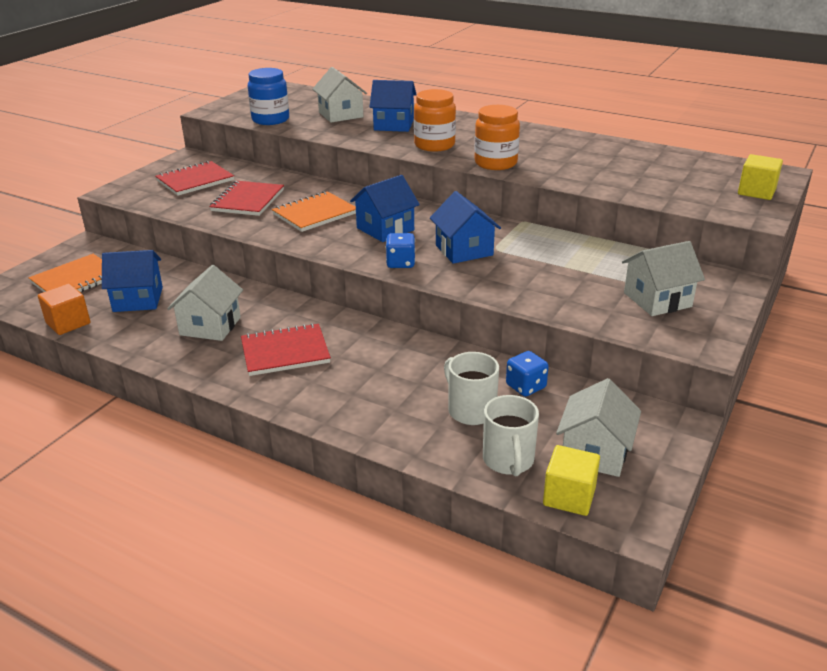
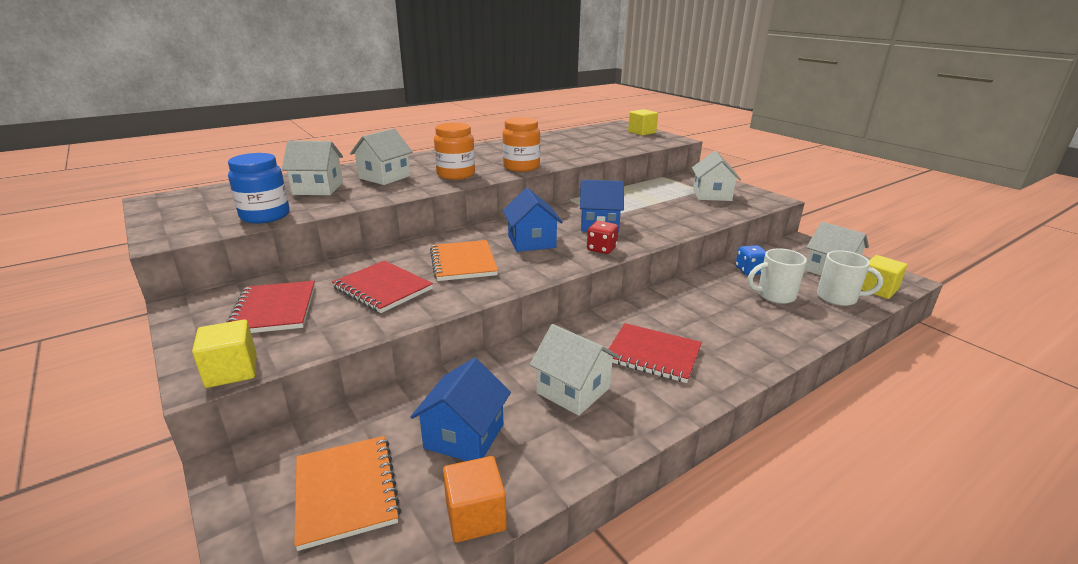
camera: 65 degrees left, 5 degrees down
(122, 196) = (232, 371): none -> yellow cube
(285, 352) = (653, 355): red notebook -> red notebook turned 75 degrees counterclockwise
(394, 125) = (384, 177): blue house -> white house
(401, 263) = (601, 249): blue dice -> red dice

